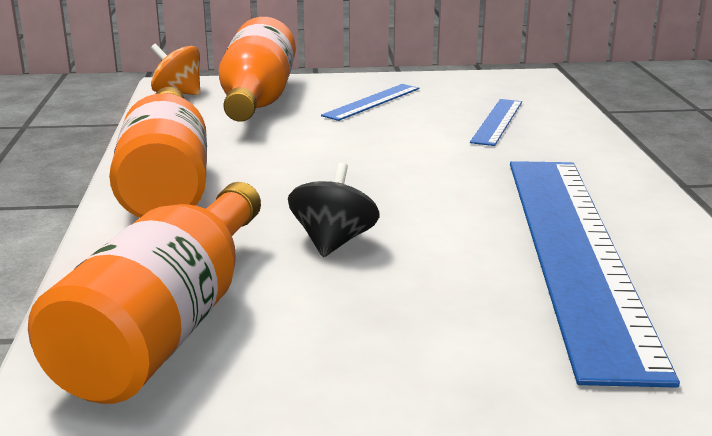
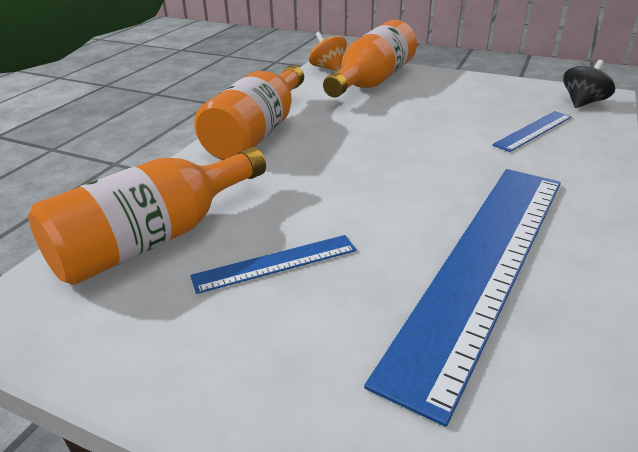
camera: 30 degrees right, 10 degrees up
(333, 242) = (313, 204): black spinning top -> black spinning top (582, 103)
(372, 102) = (450, 96): blue ruler -> blue ruler (275, 263)

